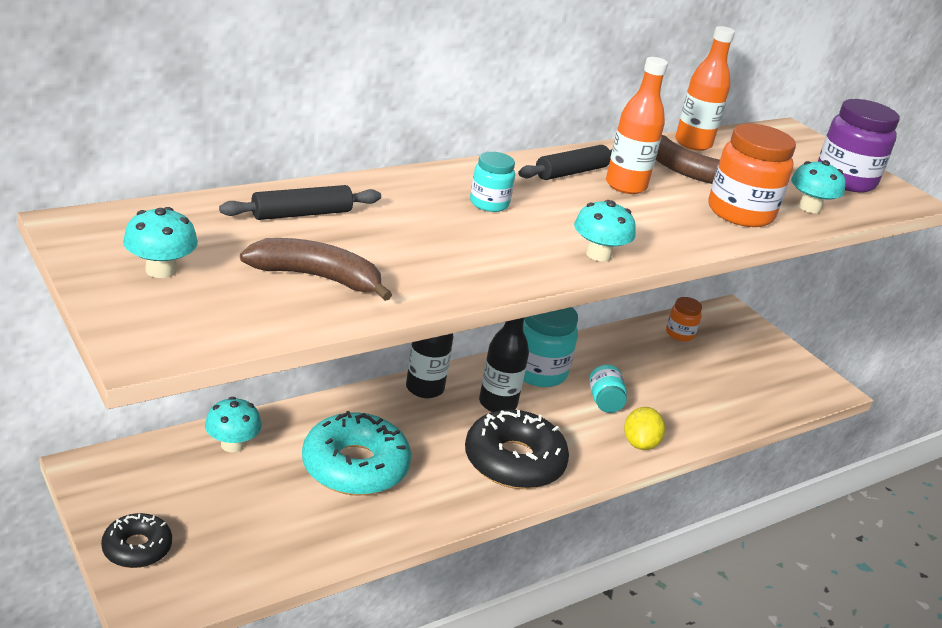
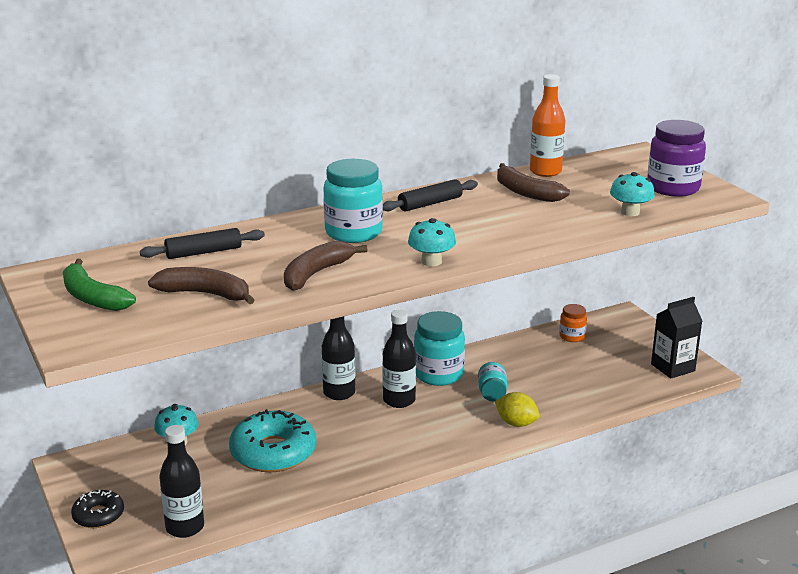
camera: 10 degrees right, 5 degrees down
(161, 270) = (93, 297): turquoise mushroom -> green banana
(254, 571) = (185, 527): none -> black bottle
(457, 259) = (316, 273): none -> brown banana
(489, 204) = (353, 233): turquoise jar -> turquoise jar, size x1.81
(514, 461) = (405, 442): black donut -> none
(626, 186) = (473, 209): orange bottle -> none
(640, 443) = (516, 423): yellow lemon -> yellow lemon turned 75 degrees counterclockwise
(740, 213) = (565, 221): orange jar -> none
(798, 382) = (672, 367): none -> black carton

